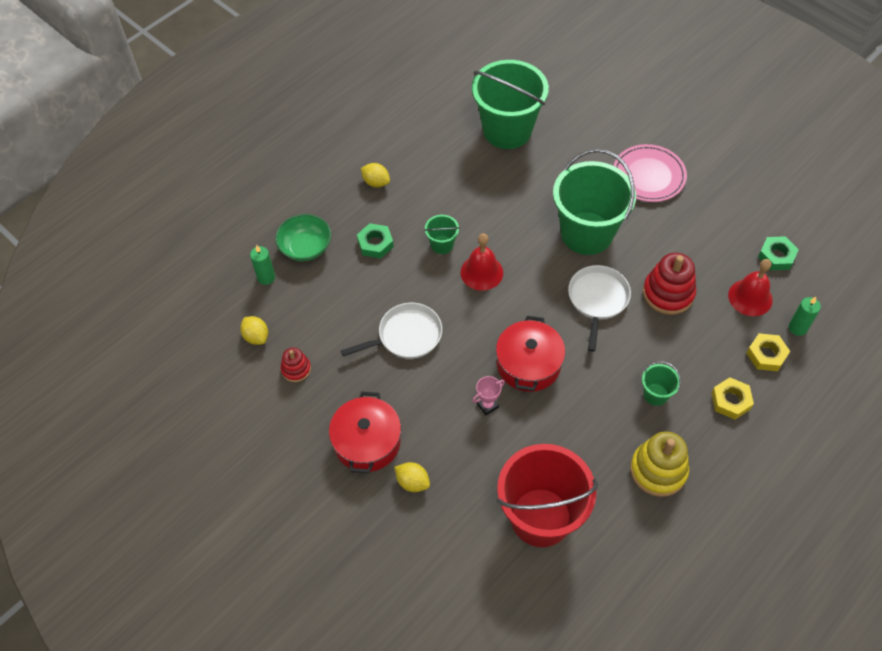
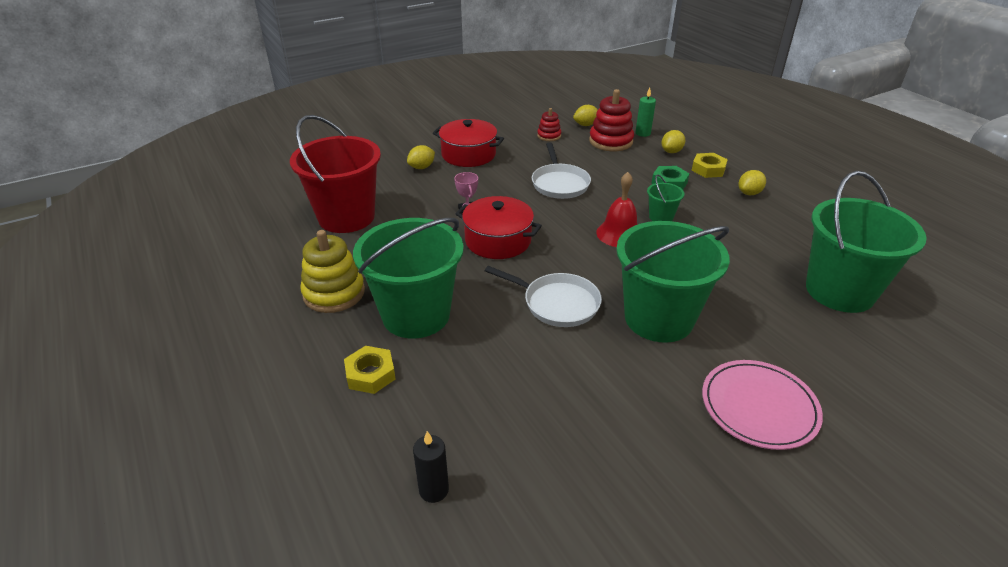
camera: 105 degrees right, 20 degrees down
(305, 247) = (671, 151): green bowl -> yellow lemon
(655, 394) = (416, 315): green bucket -> green bucket, size x2.33
(668, 293) = (545, 365): red stacking toy -> red stacking toy (610, 141)
(750, 297) = (508, 451): red bell -> none
(766, 355) = (411, 434): yellow nut -> yellow nut (708, 169)
(776, 256) = (572, 517): green nut -> none
(797, 328) = (434, 490): green candle -> black candle

